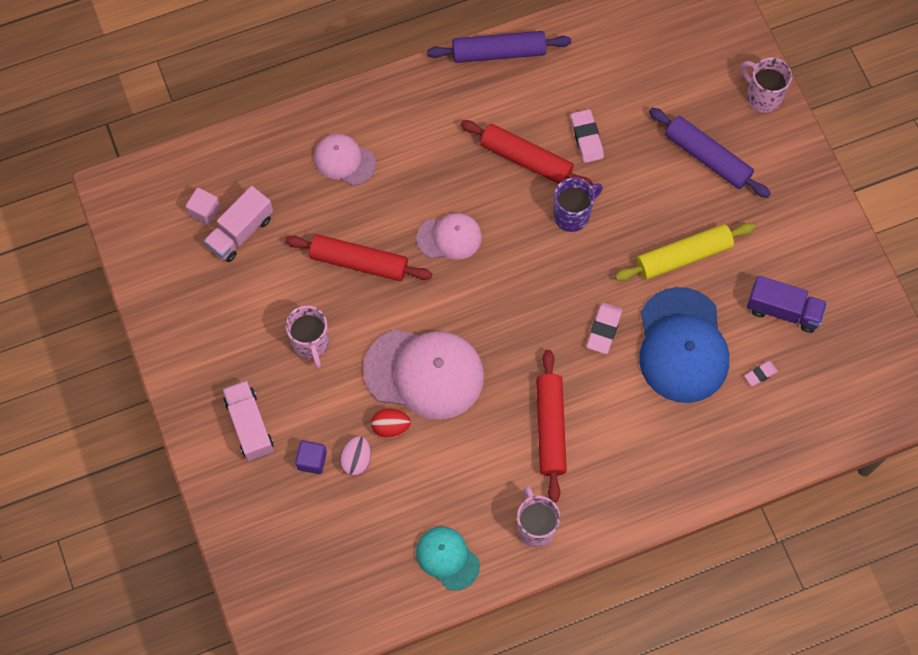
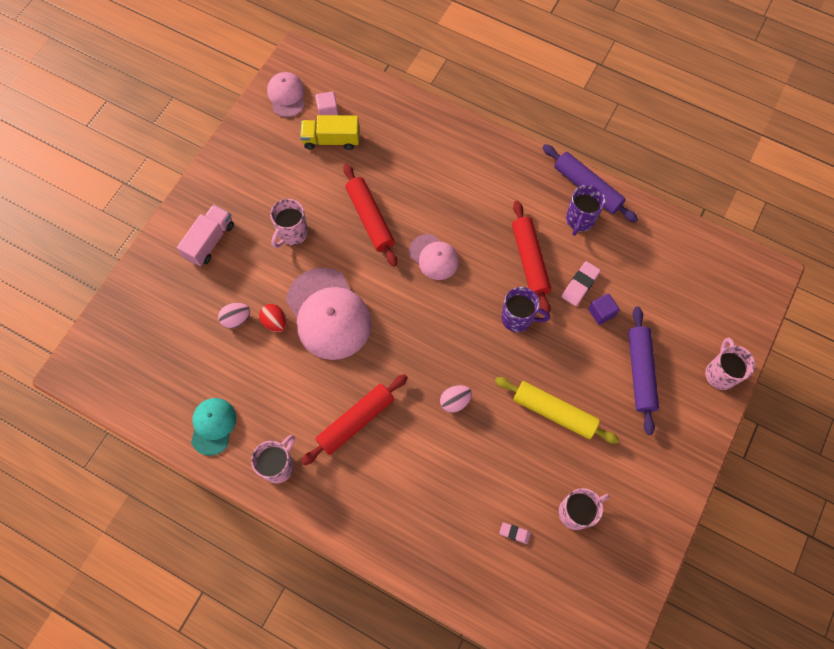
camera: 50 degrees right, 0 degrees up
(240, 232) = (331, 140): pink truck -> yellow truck
(312, 460) = (215, 294): purple cube -> purple cube (601, 312)
(344, 160) = (430, 159): pink cap -> pink cap (286, 96)
(524, 85) = (579, 220): none -> purple mug
(604, 329) = (455, 401): pink eraser -> pink egg
(682, 345) = (489, 462): blue cap -> none
(783, 310) = (576, 512): purple truck -> pink mug

